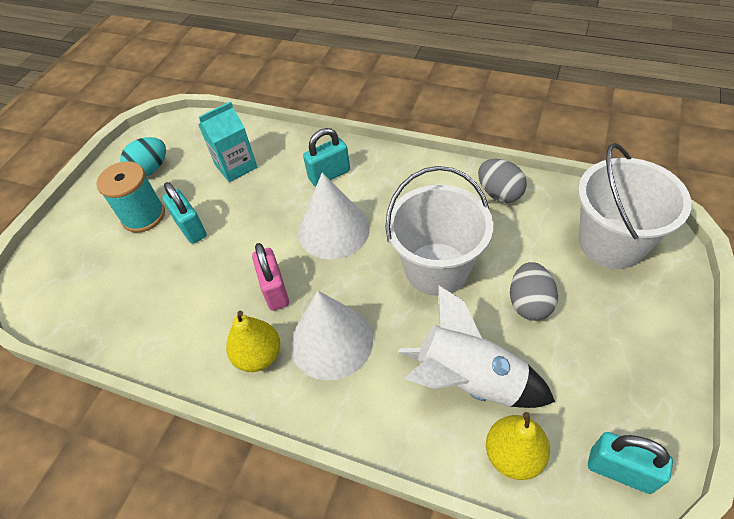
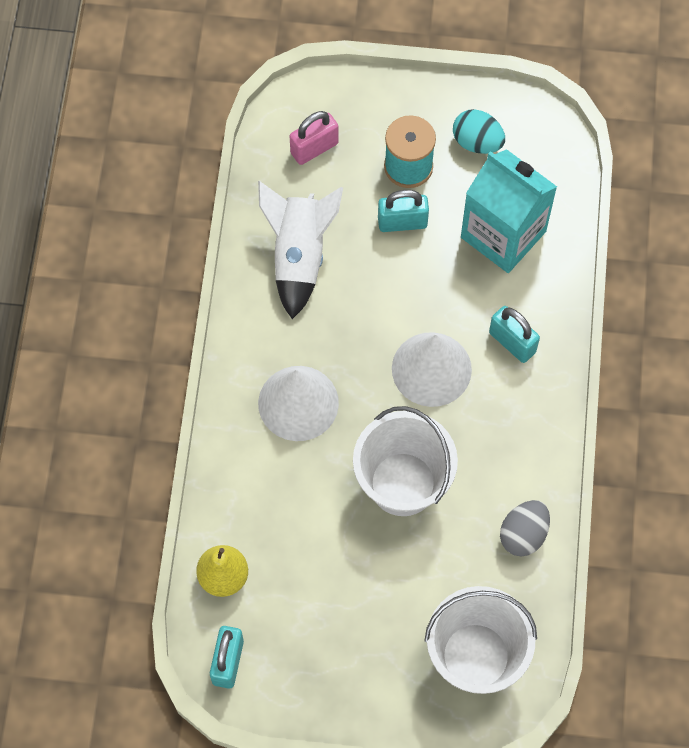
camera: 70 degrees right, 15 degrees up
(191, 228) = (402, 222): turquoise padlock -> turquoise padlock turned 45 degrees clockwise
(236, 166) = (503, 234): turquoise carton -> turquoise carton, size x1.59
(258, 356) = (269, 343): yellow pear -> none
(275, 290) = (343, 334): pink padlock -> pink padlock (314, 148)
(469, 381) = (283, 532): white rocket -> white rocket (299, 256)
(529, 303) = (379, 578): grey egg -> none

